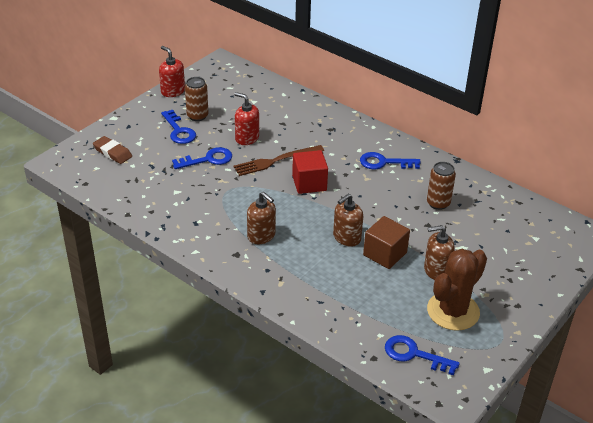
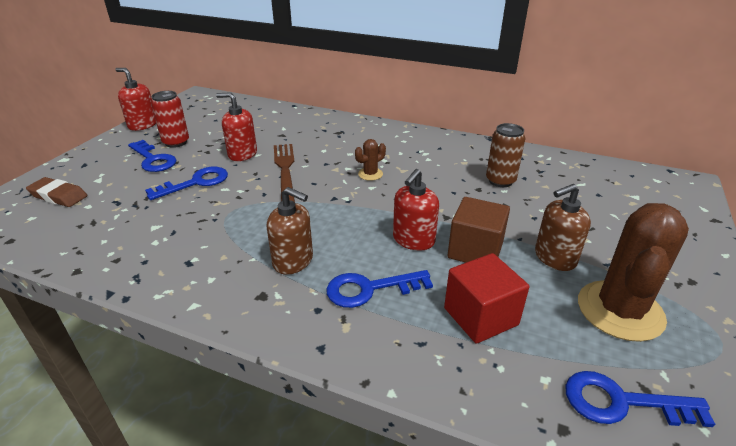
camera: 15 degrees left, 5 degrees down
(197, 116) = (176, 142): brown can -> red can
(276, 161) = (285, 170): brown fork -> brown fork turned 120 degrees clockwise
(309, 183) = (336, 186): red cube -> red cube (480, 316)
(339, 177) = (370, 174): none -> brown cactus
(346, 237) = (413, 240): brown soap dispenser -> red soap dispenser
(384, 162) = (414, 152): blue key -> blue key (369, 289)

